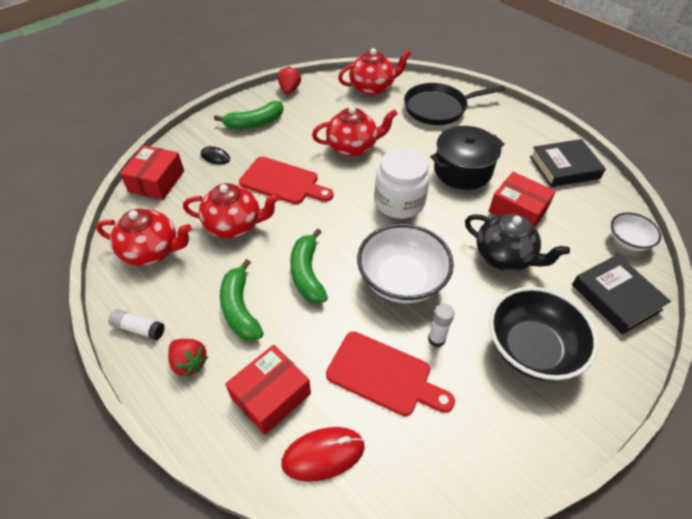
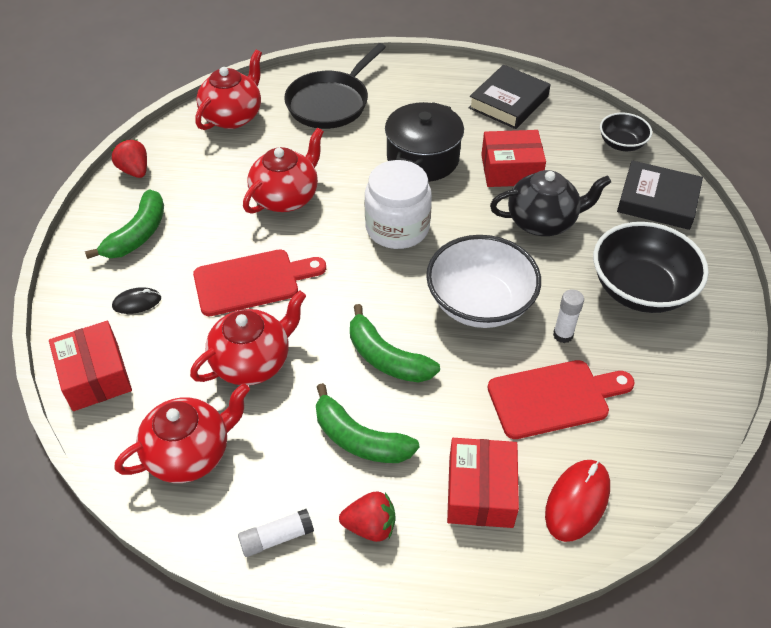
camera: 40 degrees left, 0 degrees up
(628, 241) = (621, 144): white bowl -> black bowl

